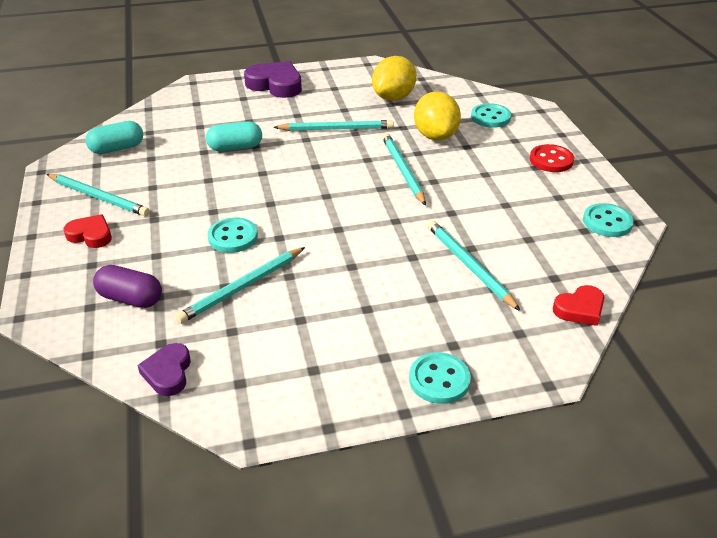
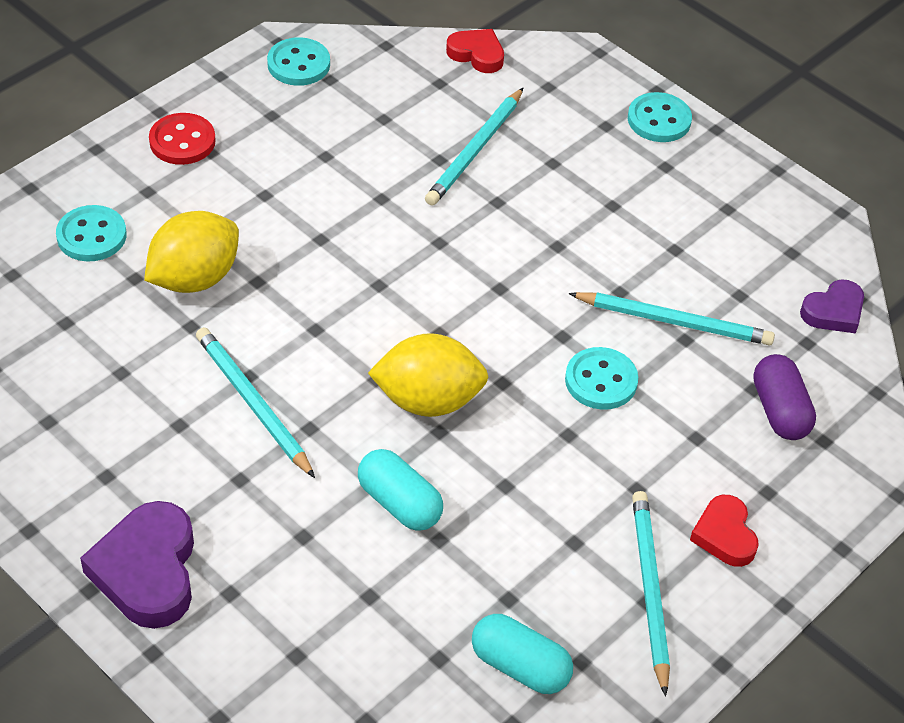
camera: 125 degrees left, 10 degrees up
(393, 97) = (94, 376): yellow lemon -> yellow lemon (428, 400)
(402, 170) = (318, 278): turquoise pencil -> none

